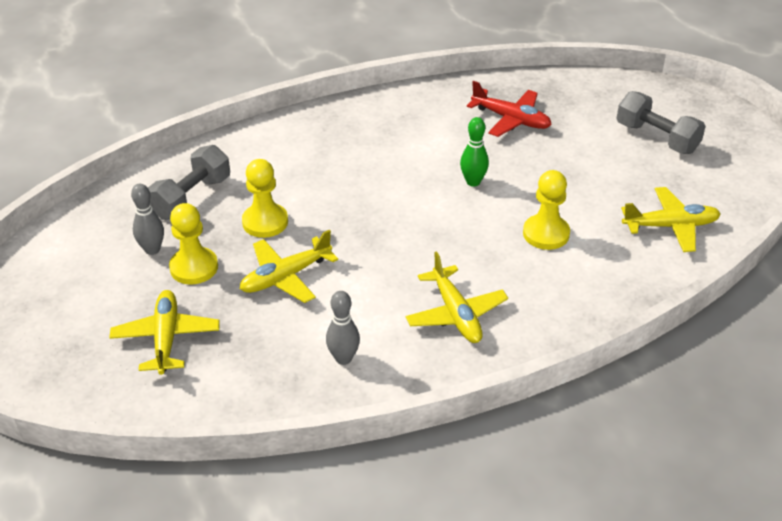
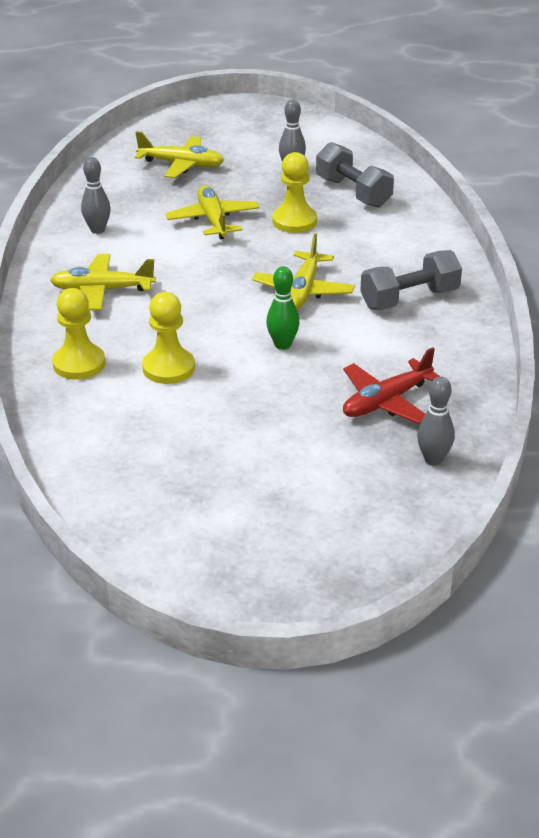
camera: 110 degrees right, 5 degrees down
(194, 267) = (256, 183): yellow pawn -> yellow pawn (79, 364)
(559, 91) = (433, 459): none -> grey bowling pin
(657, 138) = (285, 509): grey dumbbell -> grey dumbbell (409, 299)
(670, 226) = (118, 457): yellow plane -> yellow plane (303, 291)

